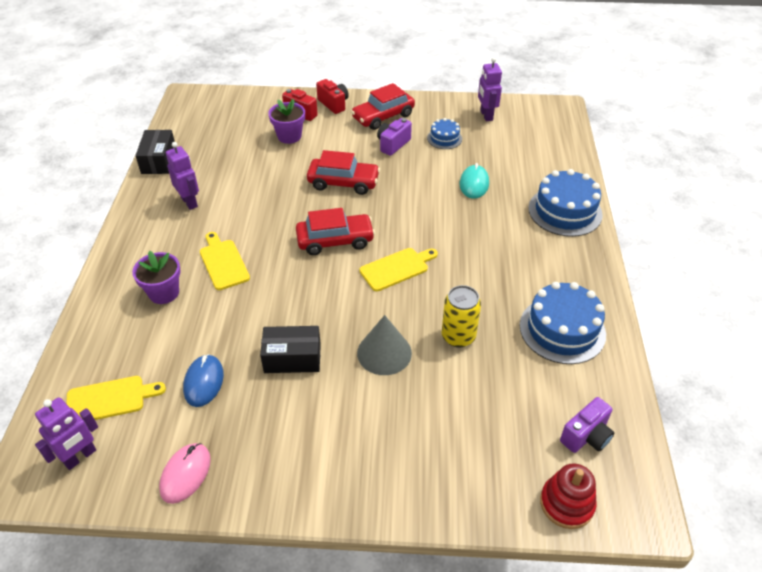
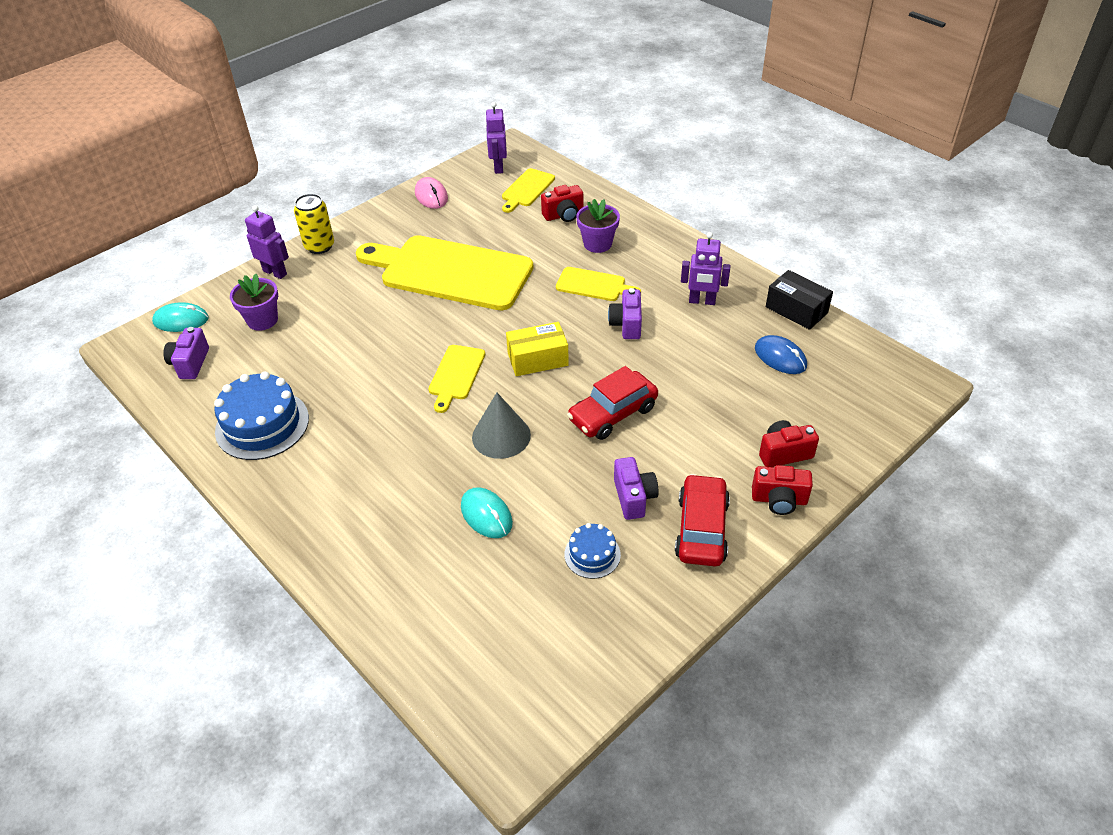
camera: 135 degrees right, 0 degrees up
(136, 341) = (564, 215): none -> red camera
(203, 382) = (487, 228): blue mouse -> blue mouse (780, 357)
(253, 221) = (626, 324): none -> purple camera
(289, 136) = (745, 421): purple flower pot -> purple flower pot (262, 320)
(292, 358) = (450, 272): black box -> yellow cutting board
(335, 240) = (537, 359): red car -> yellow box
(384, 353) = (391, 315): grey cone -> grey cone (501, 436)
(458, 336) = (346, 361): yellow can -> yellow can (319, 246)
(486, 115) = (591, 642): purple robot -> purple robot (275, 272)
(565, 211) = (354, 555): blue cake -> none
(566, 504) = (181, 320): red stacking toy -> turquoise mouse

